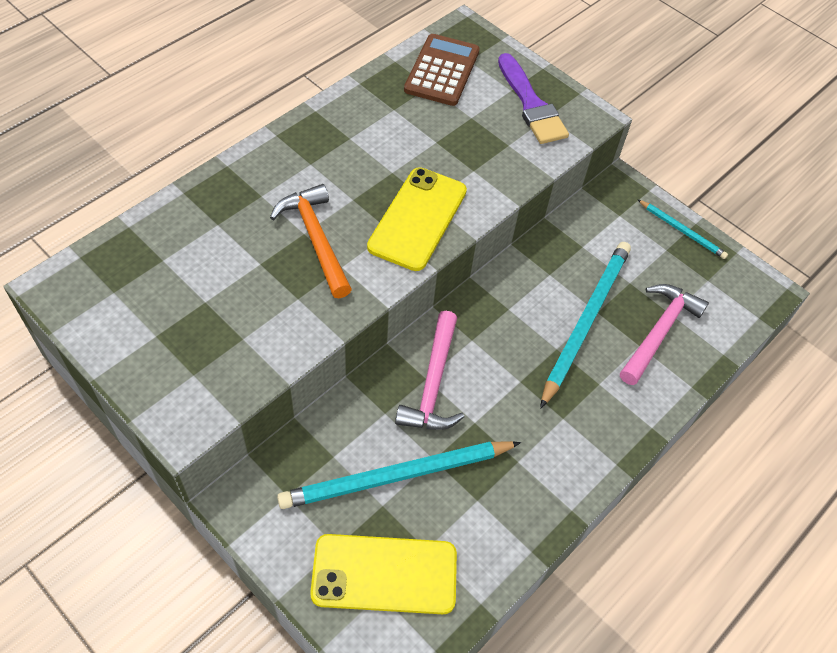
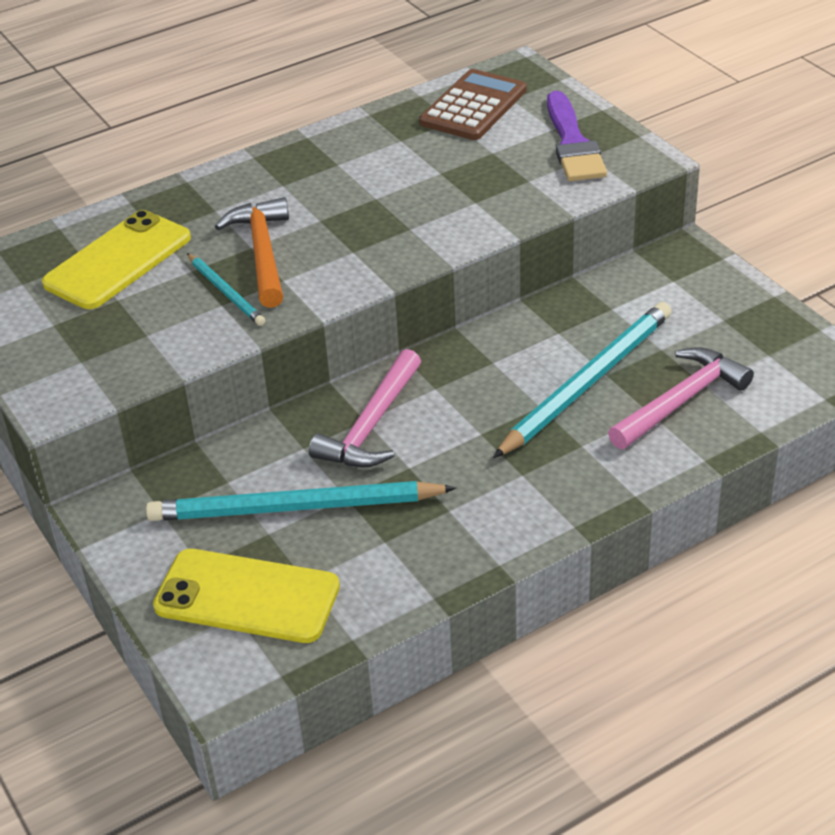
camera: 20 degrees right, 15 degrees down
(417, 219) = (389, 242): yellow phone -> yellow phone (118, 261)
(682, 230) = (752, 302): turquoise pencil -> turquoise pencil (226, 292)

